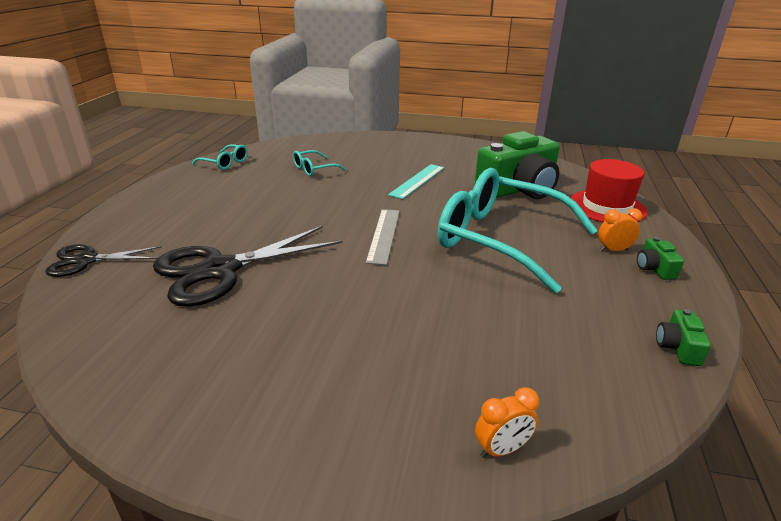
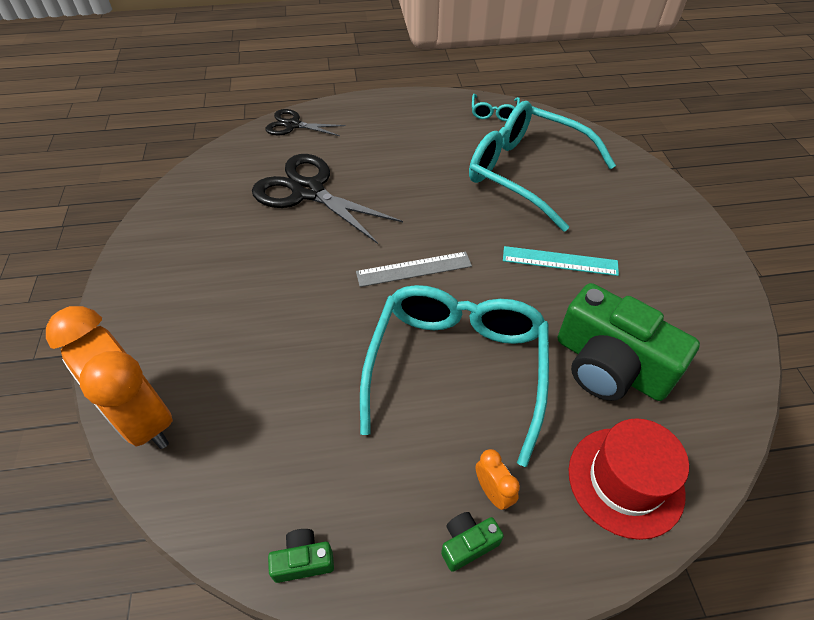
camera: 70 degrees right, 20 degrees up
(86, 260) = (293, 125): black scissors -> black scissors turned 45 degrees counterclockwise
(314, 169) = (526, 173): turquoise glasses -> turquoise glasses, size x2.40
(502, 449) = (143, 418): orange clock -> orange clock, size x2.47

